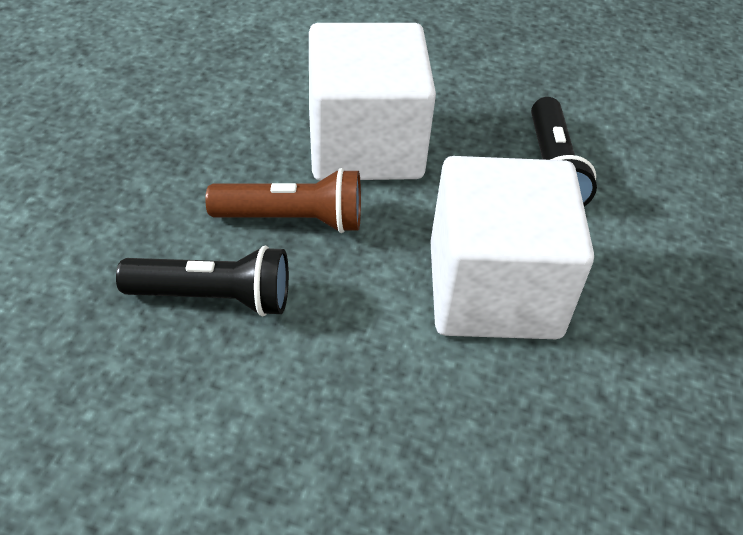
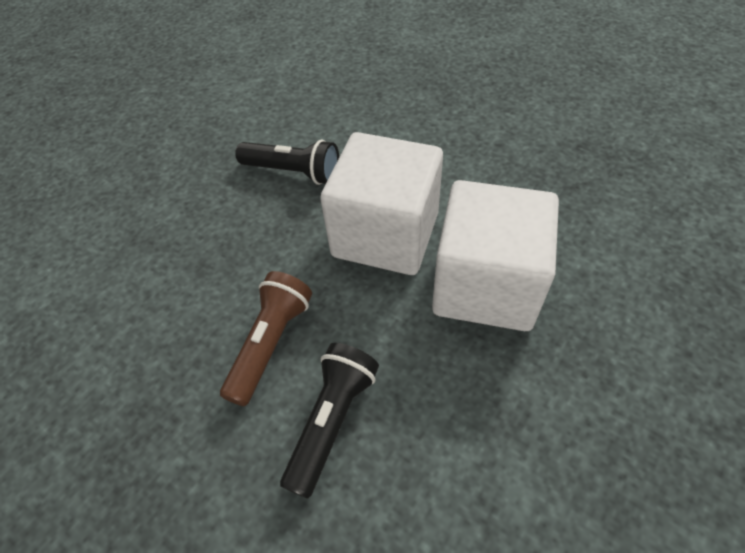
camera: 65 degrees left, 5 degrees up
(365, 145) = (213, 274): white cube -> white cube (486, 285)

